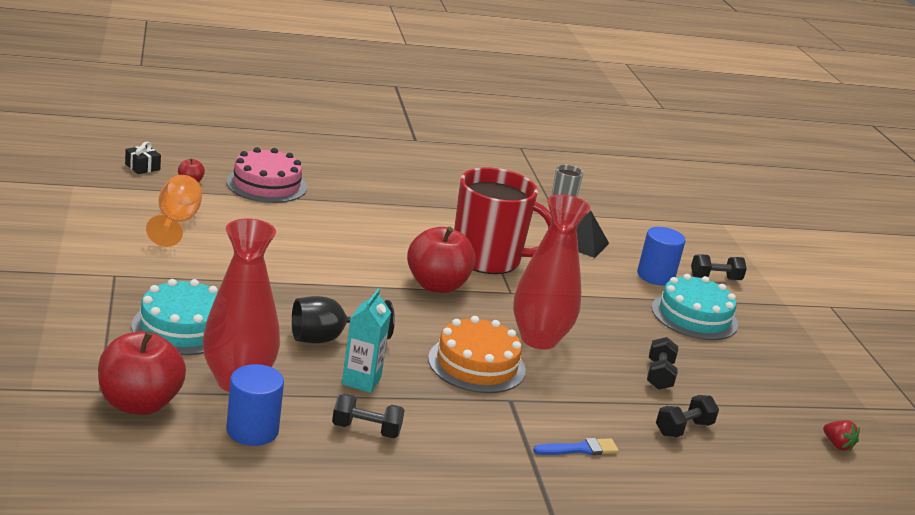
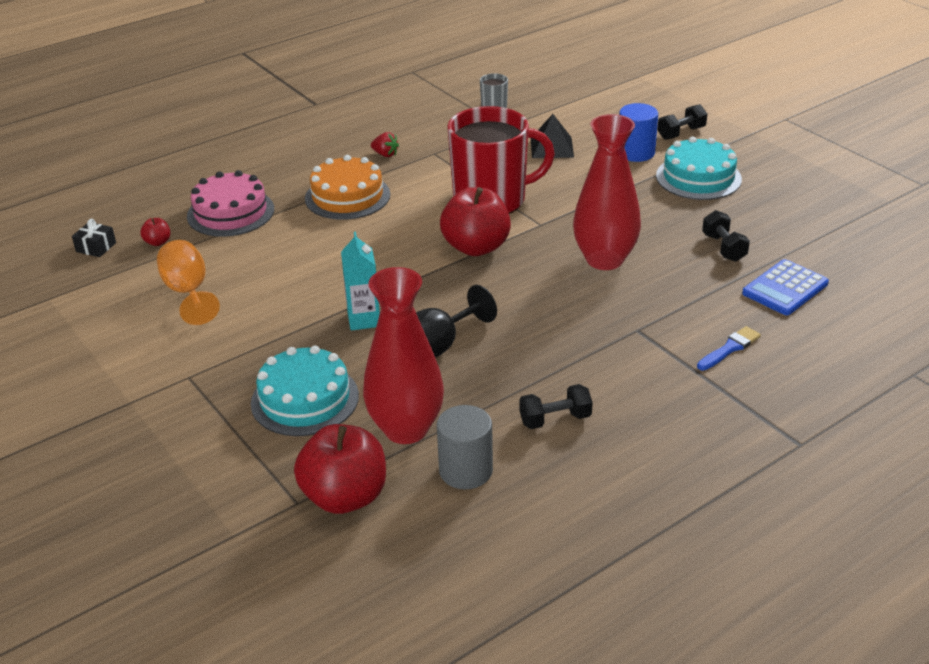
camera: 20 degrees left, 10 degrees up
(252, 430) = (465, 471): blue cylinder -> grey cylinder
(361, 381) = (506, 374): turquoise carton -> turquoise carton (364, 320)
(476, 364) = (580, 309): orange cake -> orange cake (347, 196)
(683, 429) = (785, 288): black dumbbell -> blue calculator
(837, 445) = (899, 246): red strawberry -> red strawberry (385, 154)

